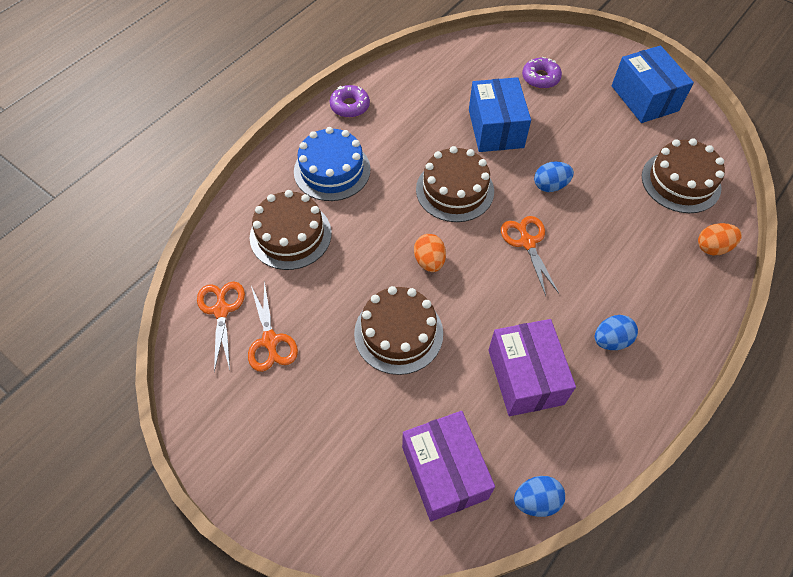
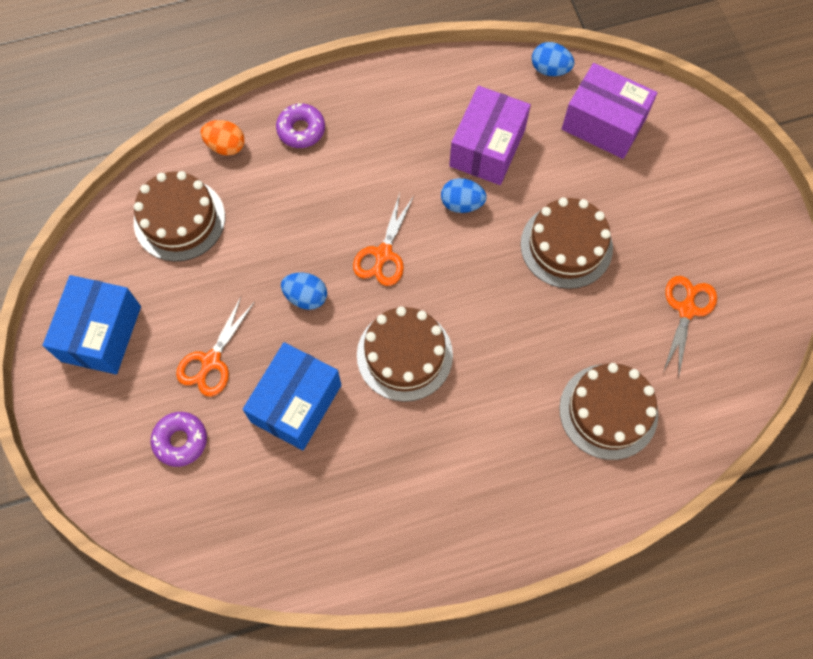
camera: 145 degrees left, 10 degrees up
(221, 310) = (719, 369): orange scissors -> orange scissors (211, 361)
(332, 170) = (516, 467): blue cake -> none
(350, 106) = (435, 553): purple donut -> purple donut (301, 130)
(429, 261) = (490, 294): orange egg -> none
(444, 472) = (603, 124): purple box -> purple box turned 75 degrees counterclockwise
(611, 340) = (393, 131): blue egg -> blue egg (462, 204)

